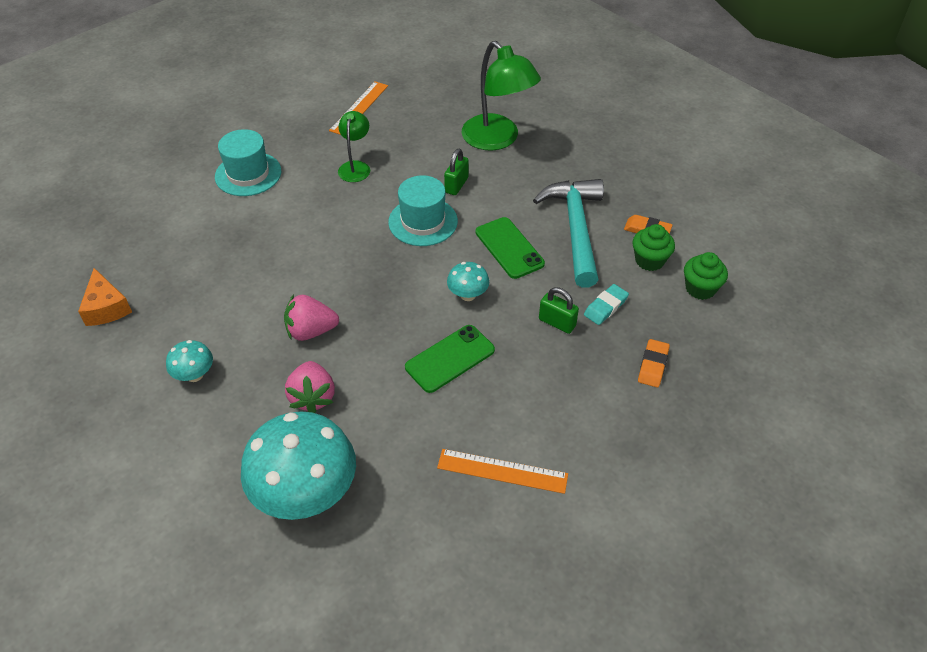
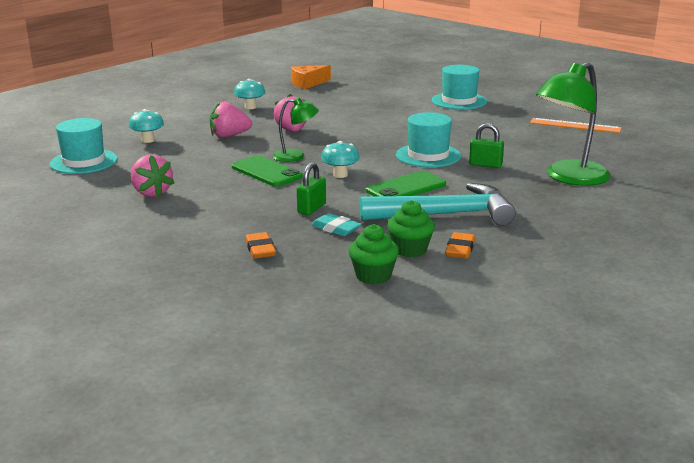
camera: 85 degrees right, 25 degrees down
(306, 493) = (148, 140): turquoise mushroom -> turquoise mushroom, size x0.46
(355, 167) = (489, 130): green lamp -> green lamp (296, 156)
(378, 567) = (84, 161): none -> turquoise hat
(502, 471) = (152, 193): orange ruler -> pink strawberry
(653, 365) = (260, 249): orange eraser -> orange eraser turned 60 degrees clockwise

